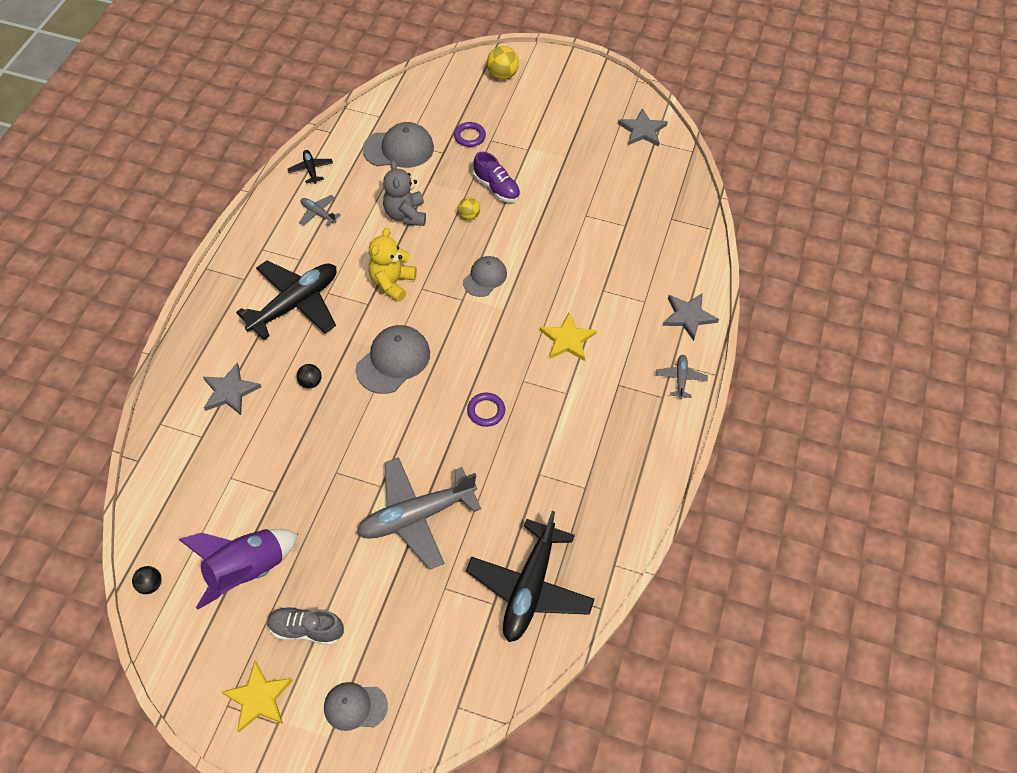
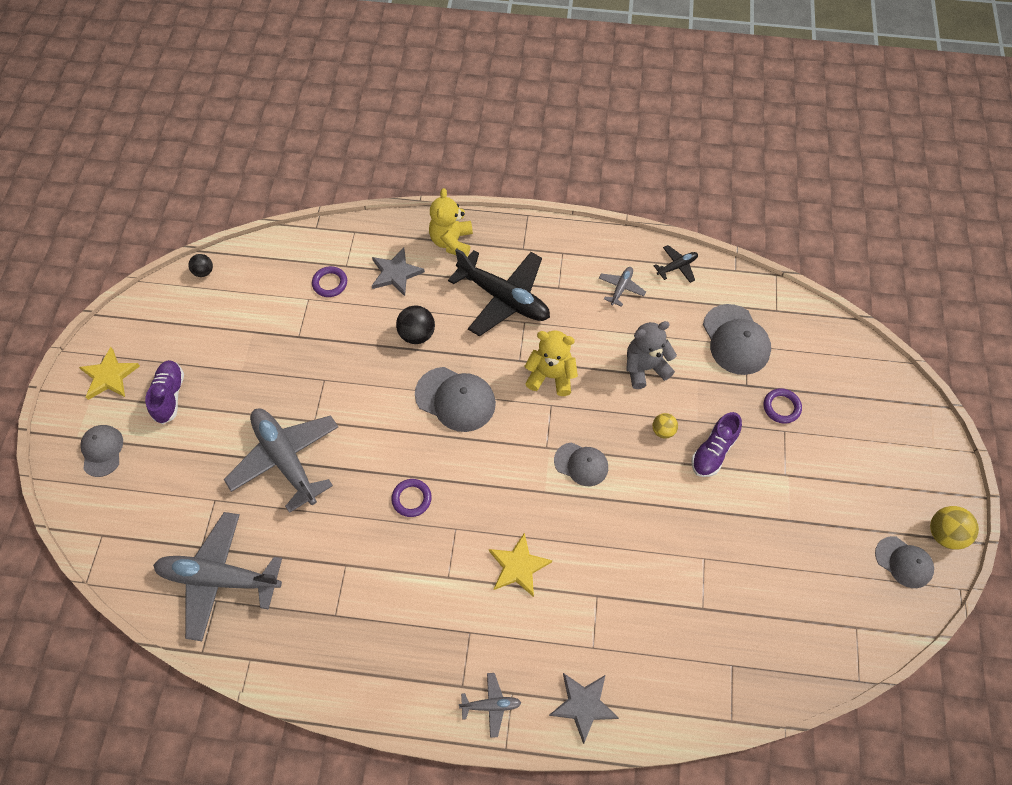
camera: 80 degrees right, 5 degrees up
(211, 336) = (452, 242): none -> yellow teddy bear
(218, 454) = (330, 283): none -> purple ring
(247, 570) = (221, 336): purple rocket -> none
(306, 629) = (169, 396): grey shoe -> purple shoe
(310, 382) = (417, 334): black ball -> black ball, size x1.60
(502, 75) = (896, 423): yellow ball -> yellow ball (944, 534)
(530, 587) = (219, 578): black plane -> grey plane
(611, 103) = (903, 562): none -> grey cap
(642, 130) = (871, 609): grey star -> none

